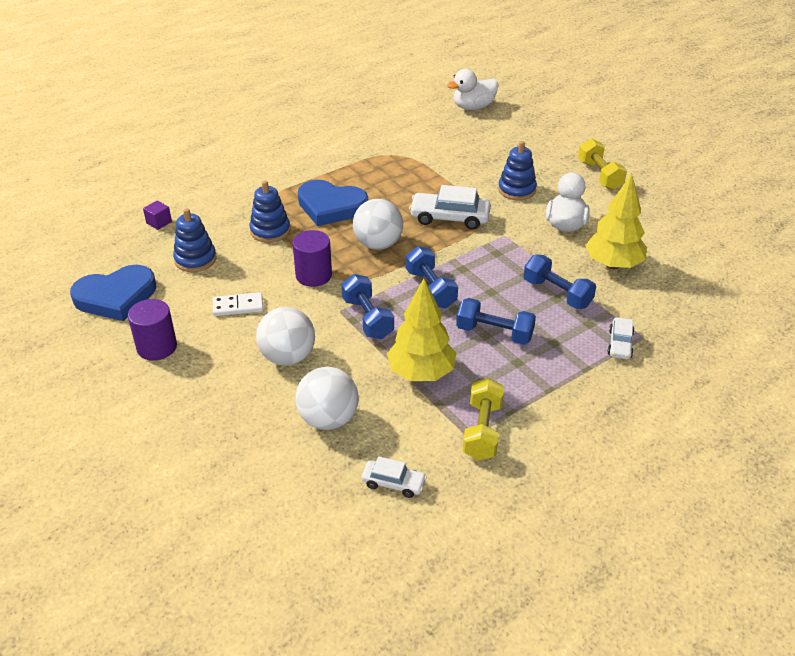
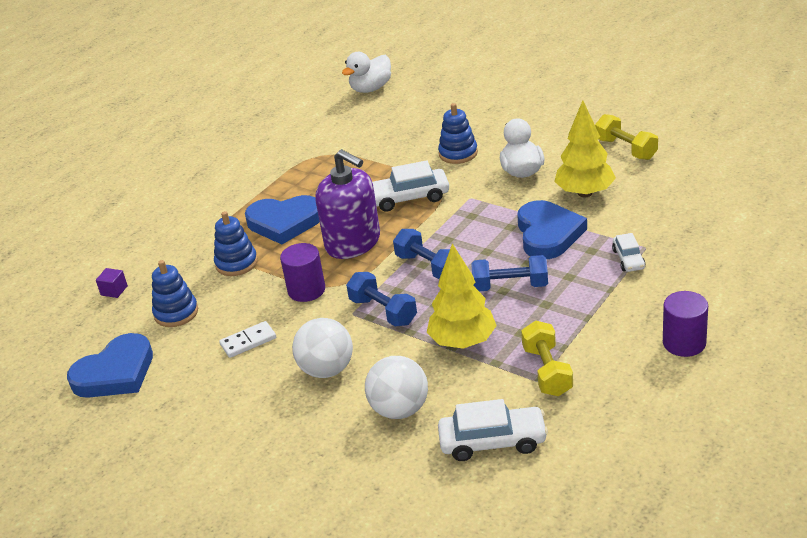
camera: 15 degrees left, 5 degrees down
(157, 347) = (189, 404): purple cylinder -> purple cylinder (684, 343)
(378, 244) = (353, 243): white ball -> purple soap dispenser
(393, 483) = (493, 442): white car -> white car, size x1.72
(557, 293) = (548, 234): blue dumbbell -> blue heart
(600, 175) = (529, 117): yellow dumbbell -> yellow dumbbell (626, 149)

